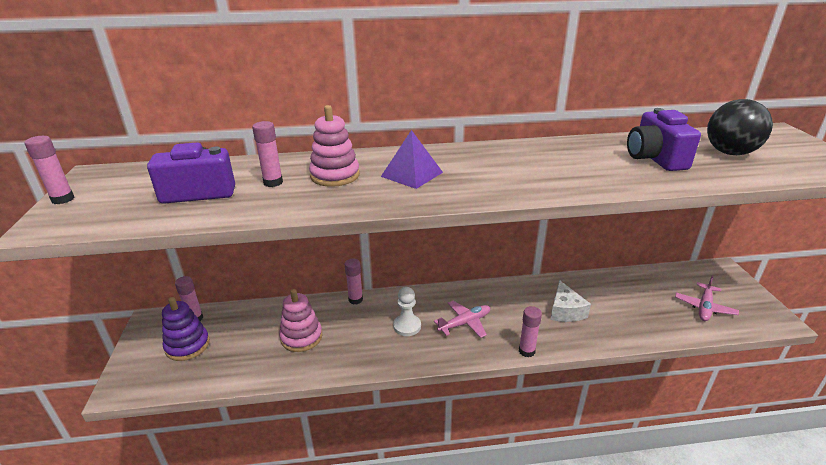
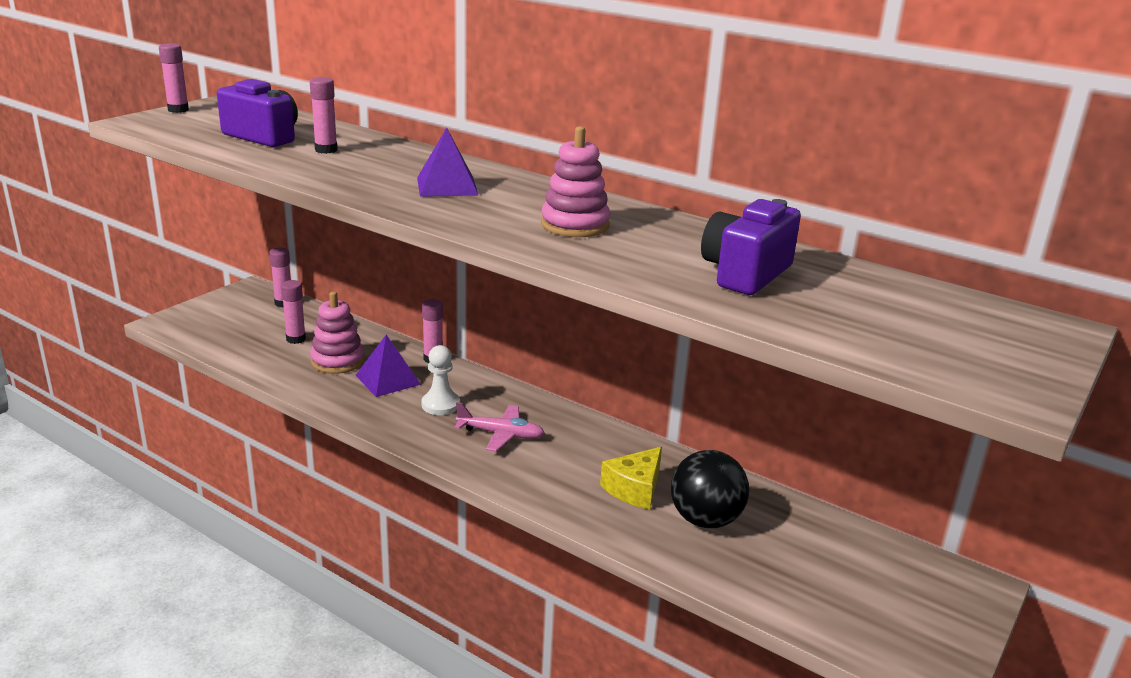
camera: 40 degrees right, 5 degrees down
(187, 345) = (248, 319): purple stacking toy -> none
(335, 175) = (383, 163): pink stacking toy -> pink stacking toy (575, 225)
(352, 329) = (388, 379): none -> purple pyramid
(526, 351) = (518, 492): pink glue stick -> pink glue stick (296, 339)
(565, 311) = (635, 489): white cheese -> yellow cheese
(704, 307) = (841, 596): pink plane -> none
(730, 153) = (874, 310): black ball -> black ball (705, 520)

